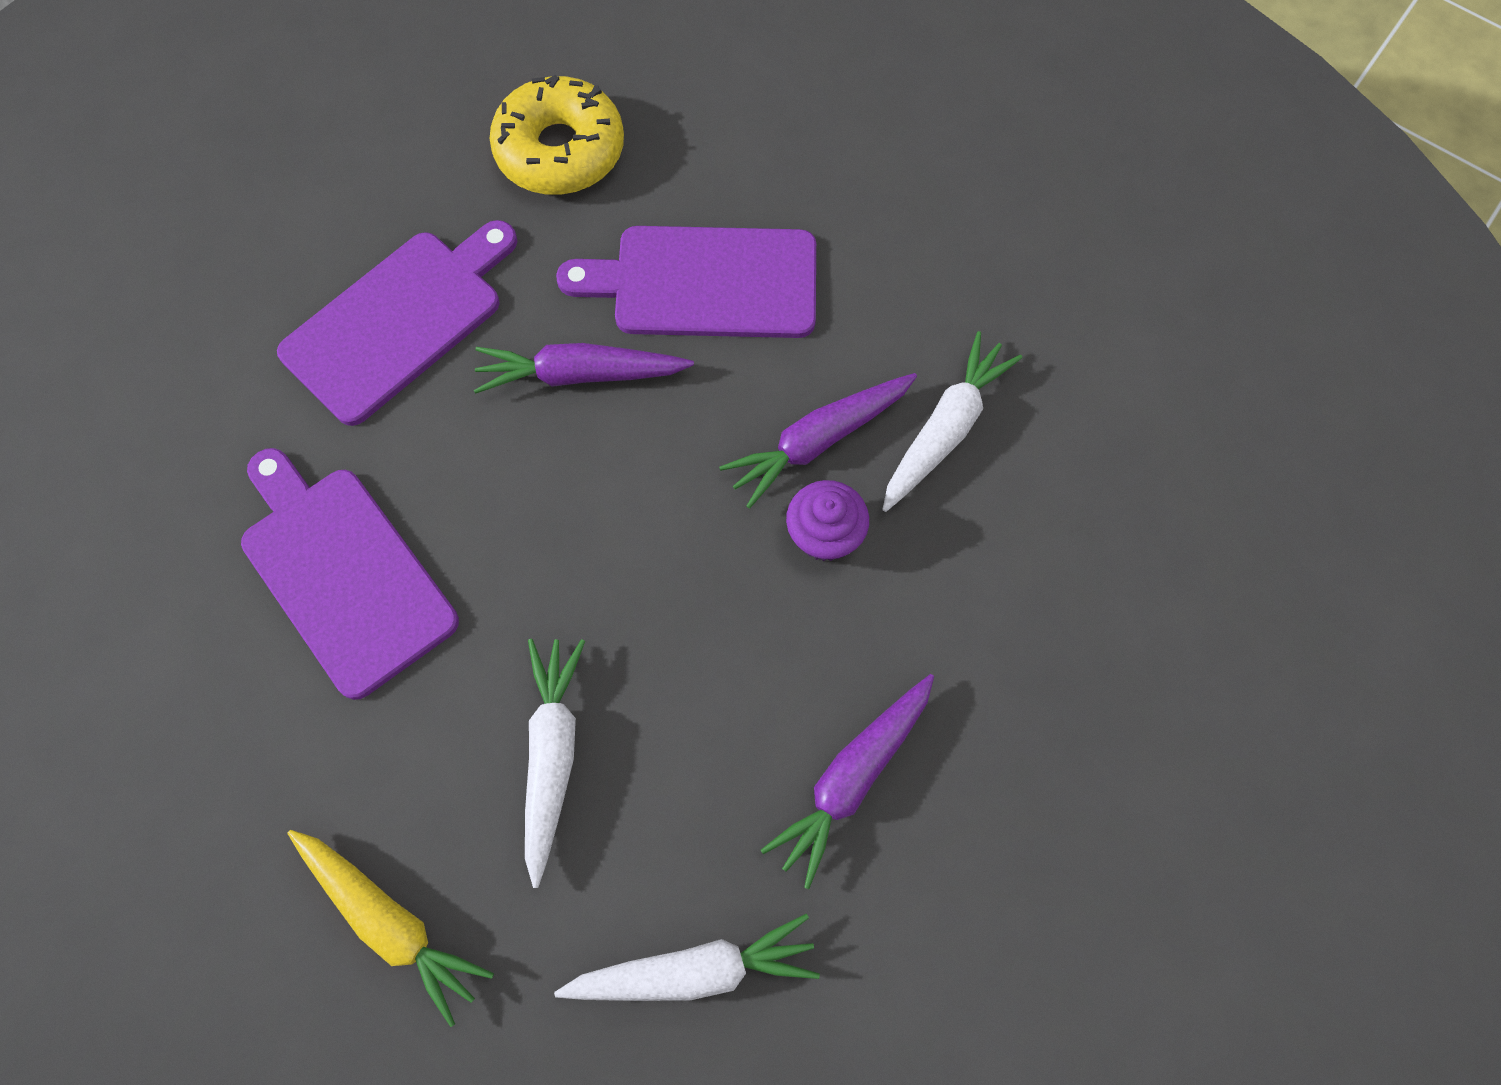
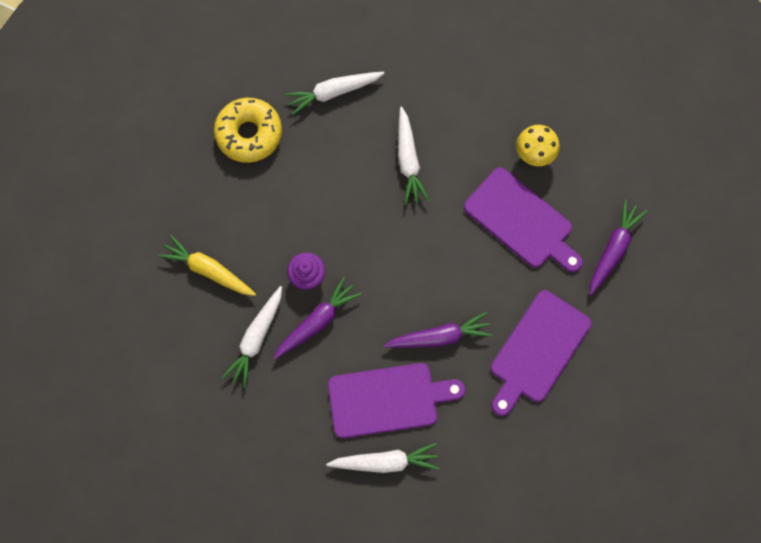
camera: 170 degrees right, 5 degrees up
(262, 719) = (534, 154): none -> yellow mushroom
(391, 921) = (456, 89): yellow carrot -> yellow carrot (208, 270)
(560, 150) = (483, 469): yellow donut -> yellow donut (249, 134)
(731, 187) = (385, 461): none -> white carrot
(852, 778) = (281, 172): purple carrot -> purple carrot (613, 249)

